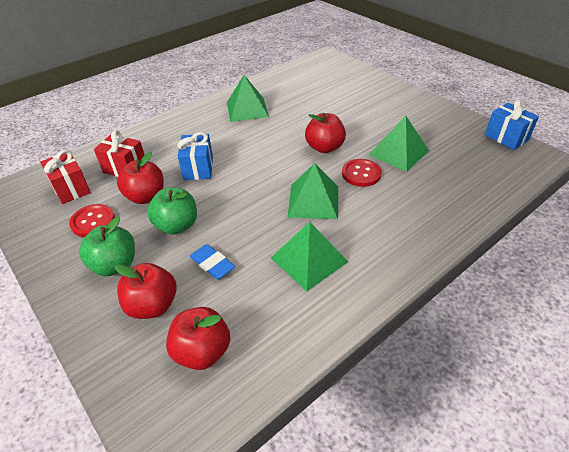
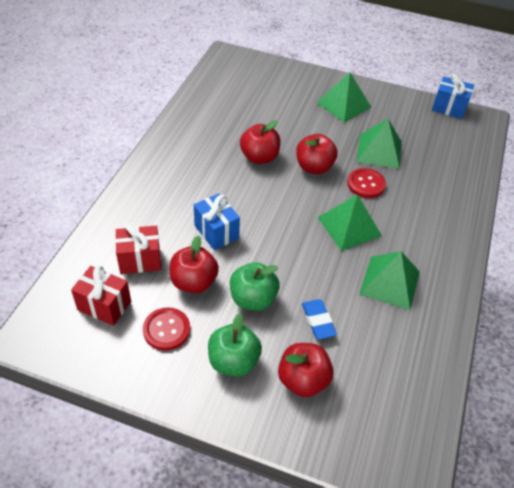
camera: 35 degrees left, 5 degrees up
(202, 351) = (377, 396): red apple -> red apple (259, 157)
(212, 264) = (318, 321): blue eraser -> blue eraser turned 60 degrees clockwise
(247, 109) = (203, 146): green pyramid -> green pyramid (343, 104)

